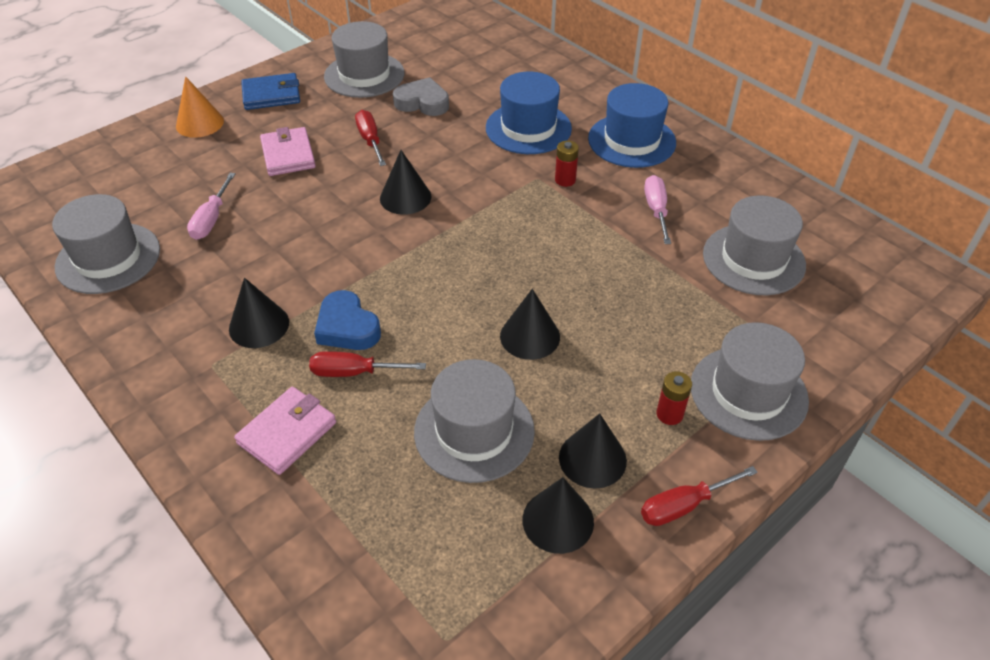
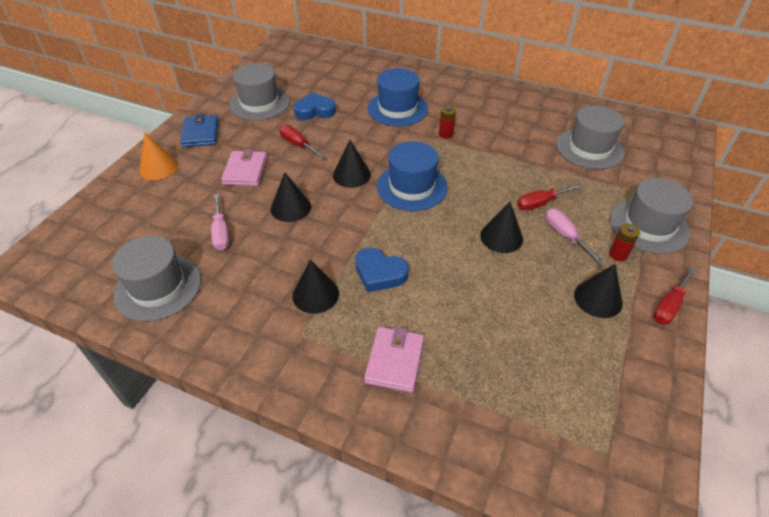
camera: 25 degrees left, 0 degrees up
(271, 95) = (200, 133): blue wallet -> blue wallet turned 60 degrees counterclockwise
(288, 155) = (245, 171): pink wallet -> pink wallet turned 45 degrees clockwise
(355, 372) = (408, 301): red screwdriver -> red screwdriver (541, 203)
(422, 102) = (315, 111): grey heart -> blue heart
(474, 431) = (515, 310): grey hat -> none
(558, 520) = (609, 345): black cone -> black cone (291, 207)
(631, 140) = (466, 99): blue hat -> blue hat (412, 187)
(656, 210) = (514, 136): pink screwdriver -> pink screwdriver (565, 236)

